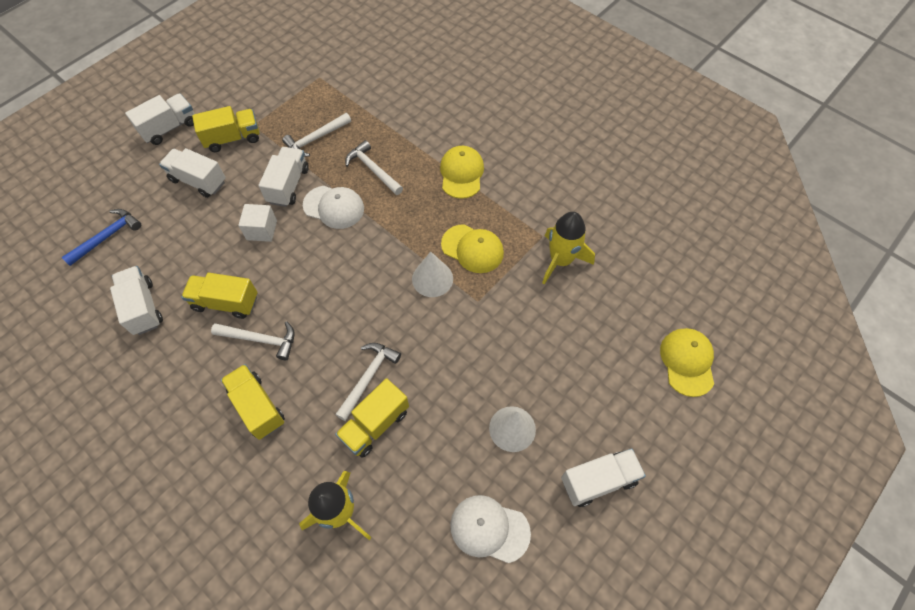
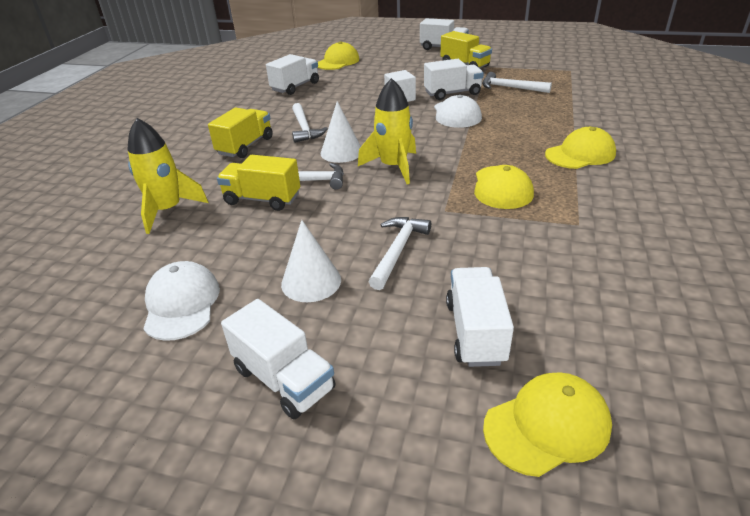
camera: 65 degrees right, 25 degrees down
(107, 237) = (337, 62): blue hammer -> yellow cap
(198, 181) = (414, 68): white truck -> white truck (475, 332)
(226, 302) = (324, 107): yellow truck -> none
(373, 169) = (517, 116): white hammer -> white hammer (398, 251)
(432, 279) = (441, 178): white cone -> white cone (341, 152)
(560, 260) = (563, 247): yellow rocket -> yellow rocket (393, 167)

